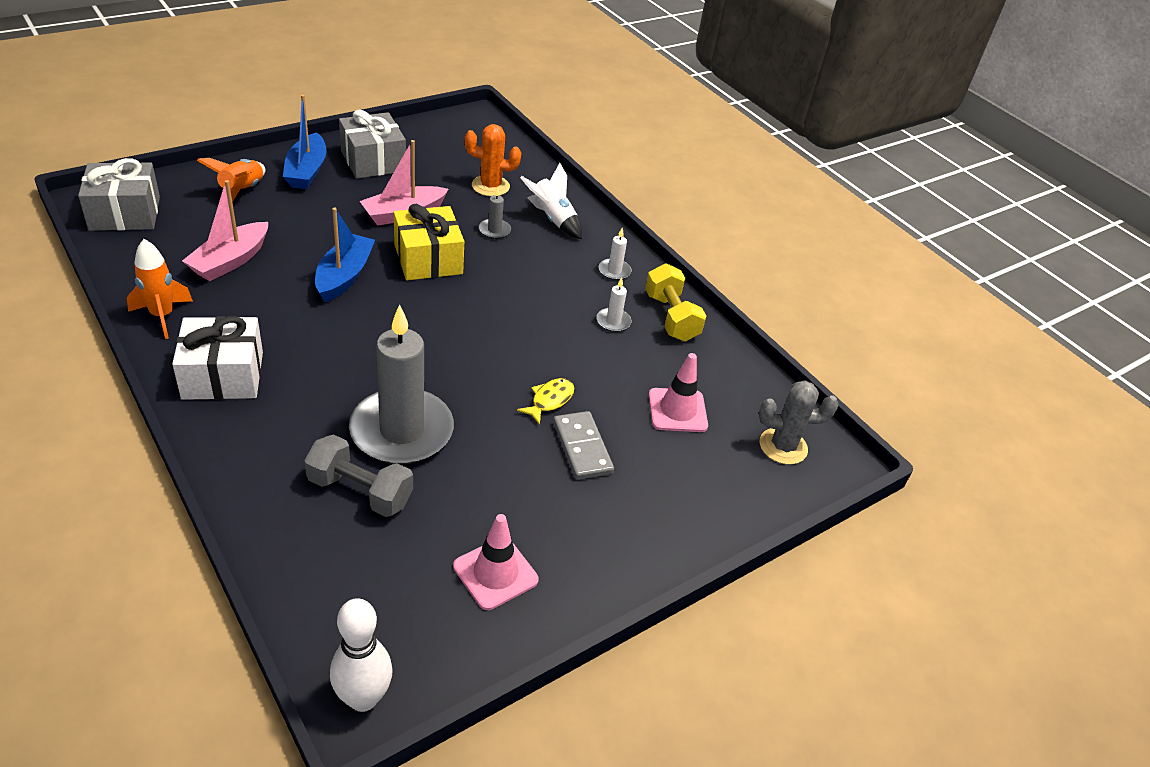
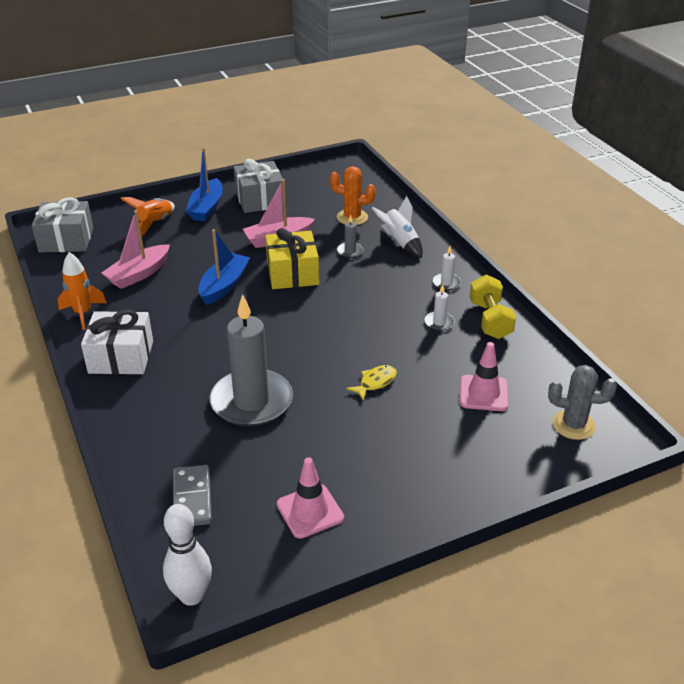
camera: 15 degrees right, 5 degrees down
(360, 491) = (212, 445): grey dumbbell -> none
(582, 448) = (396, 419): grey domino -> grey domino (192, 498)

